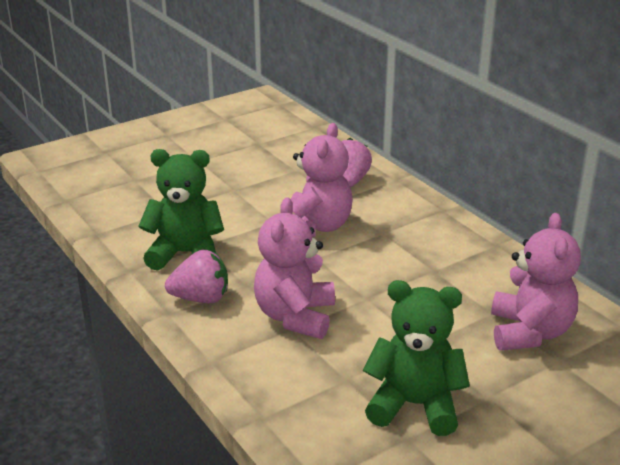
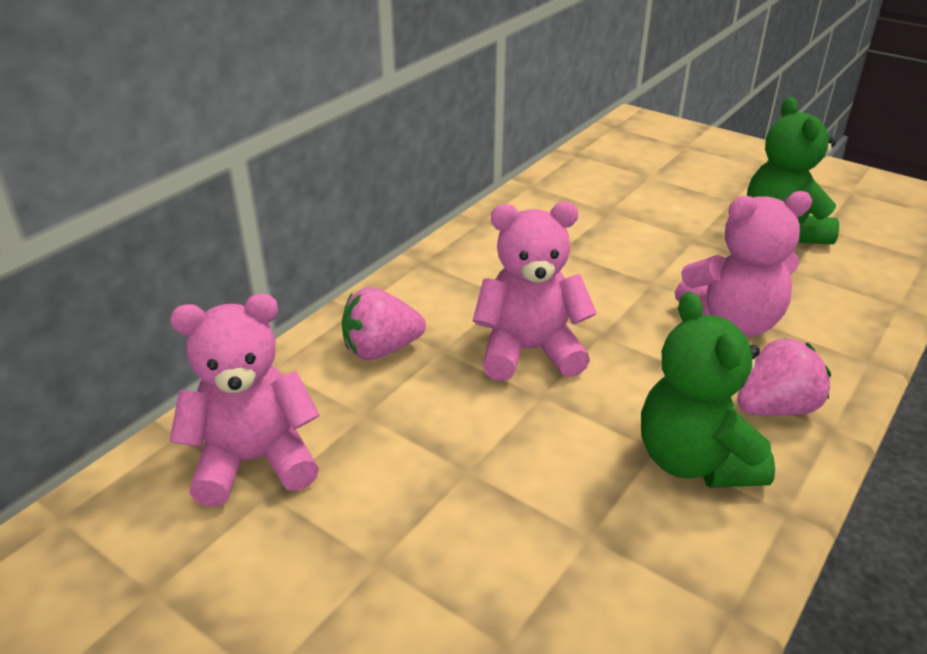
camera: 110 degrees left, 5 degrees up
(201, 298) = (775, 408): pink strawberry -> pink strawberry turned 90 degrees clockwise
(529, 332) = (623, 190): pink teddy bear -> pink teddy bear (254, 461)

